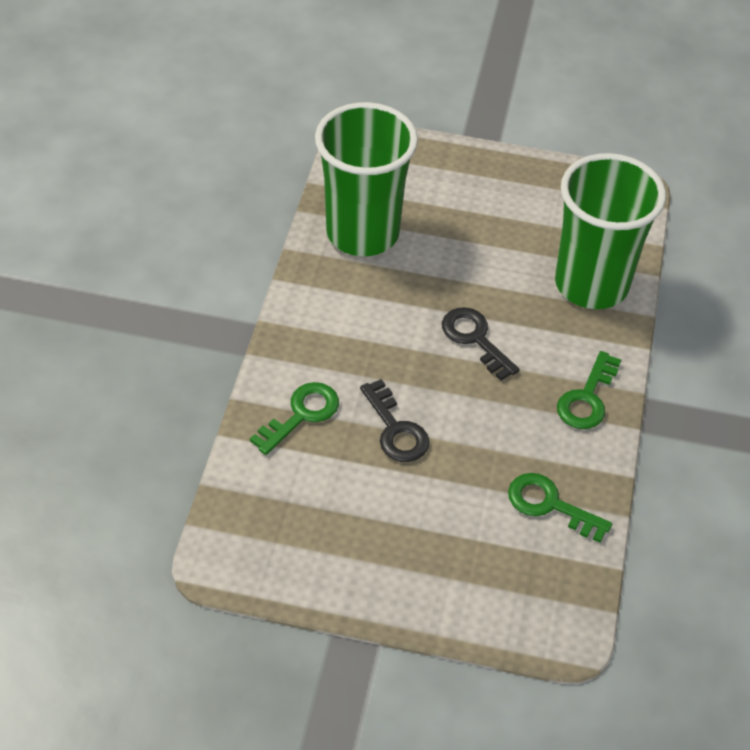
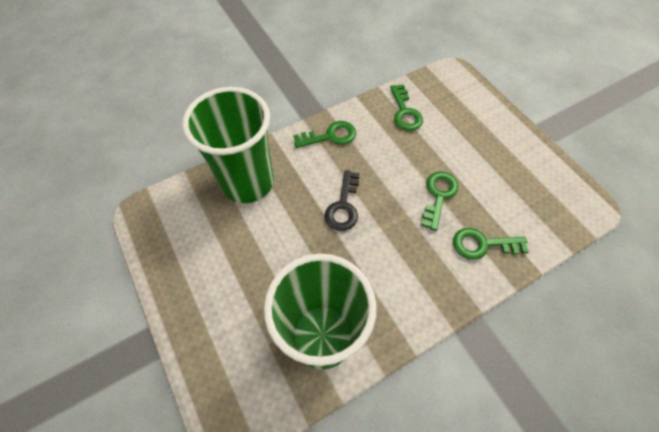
camera: 130 degrees left, 10 degrees up
(395, 429) = (438, 196): black key -> green key

